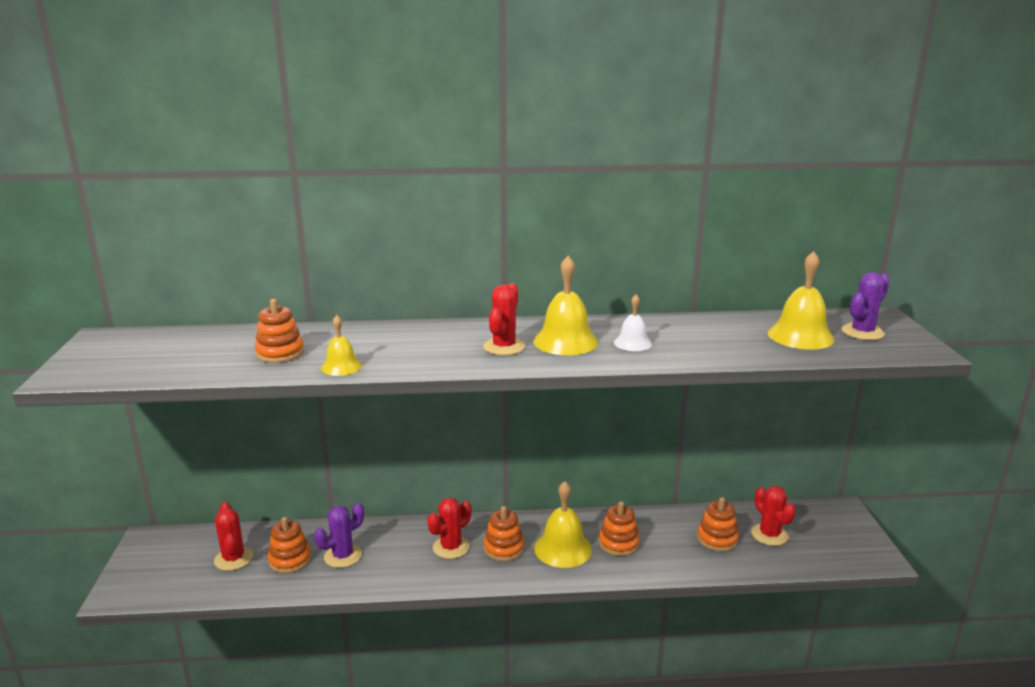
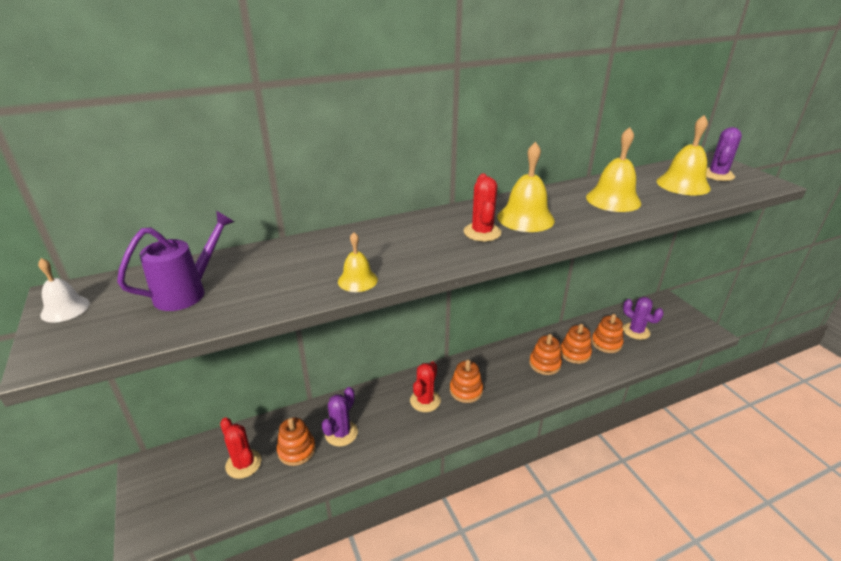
camera: 20 degrees left, 10 degrees up
(194, 351) = (188, 292): none -> purple watering can
(280, 353) = (283, 277): orange stacking toy -> orange stacking toy (575, 353)
(563, 548) = (509, 379): yellow bell -> yellow bell (613, 200)
(632, 343) = (577, 211): white bell -> white bell (65, 309)
(769, 535) = (636, 331): red cactus -> purple cactus

